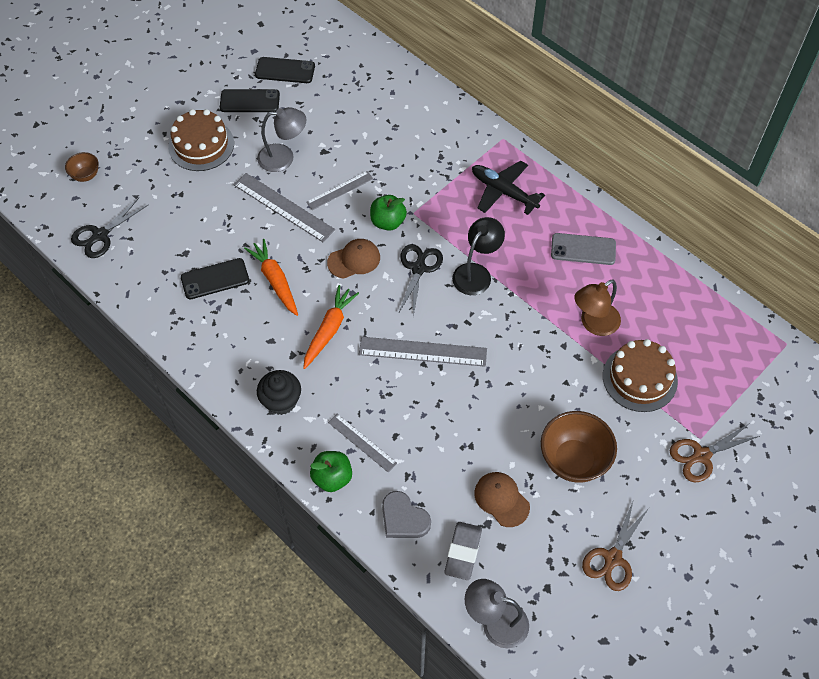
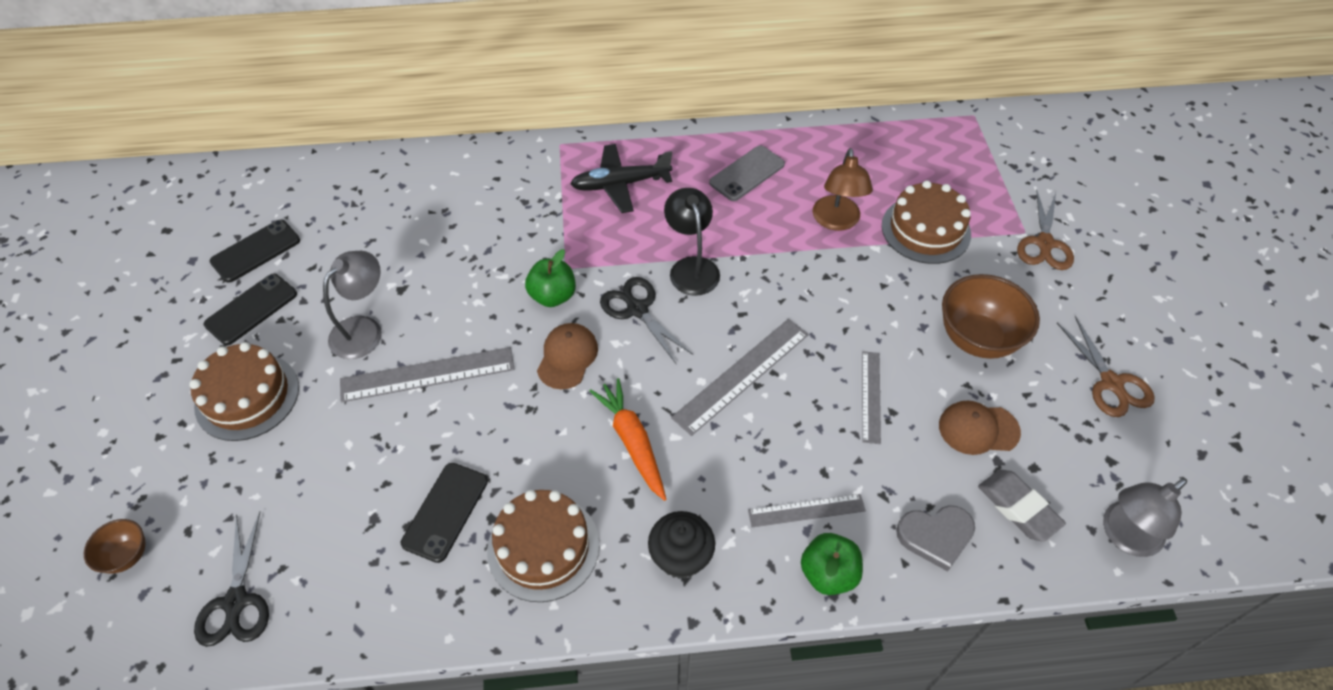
camera: 50 degrees left, 5 degrees down
(233, 336) = (543, 547): none -> brown cake
(275, 280) = (514, 450): orange carrot -> none
(340, 190) = (466, 309): grey ruler -> grey ruler (870, 396)

